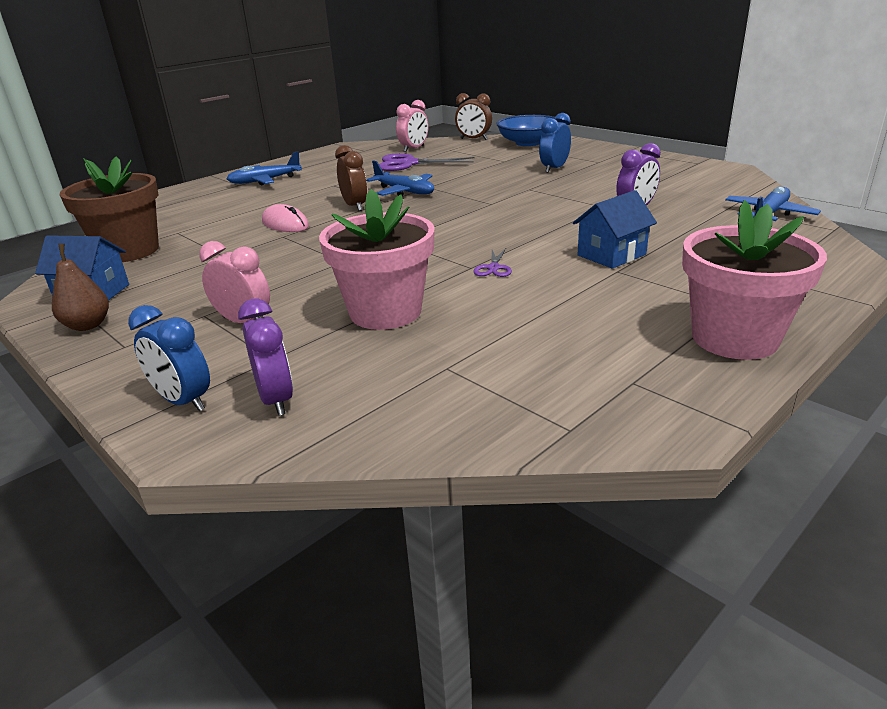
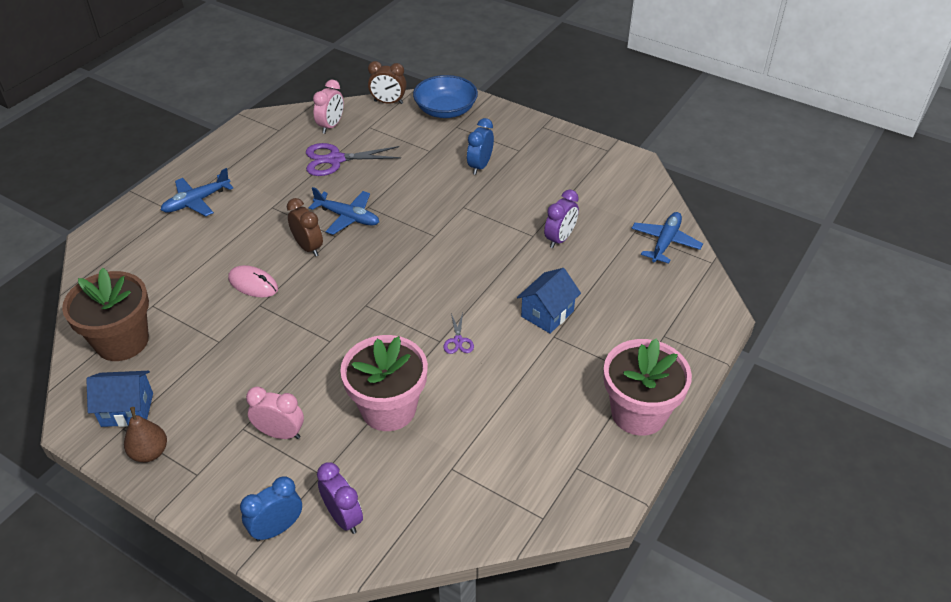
camera: 15 degrees left, 15 degrees up
(183, 401) = (277, 528): blue clock -> blue clock turned 120 degrees clockwise

